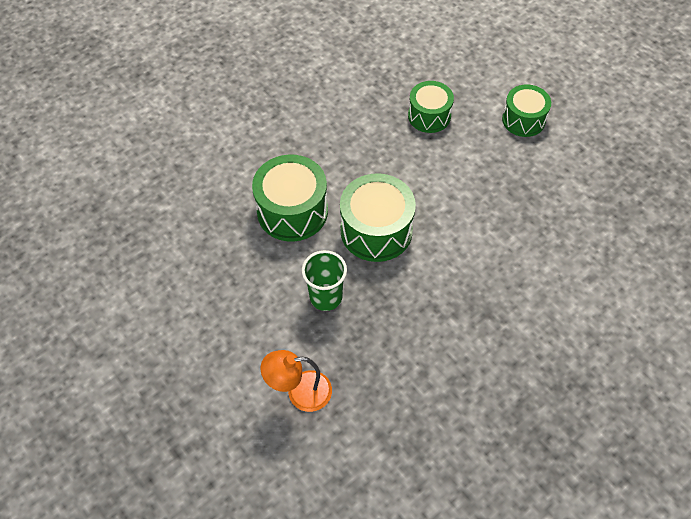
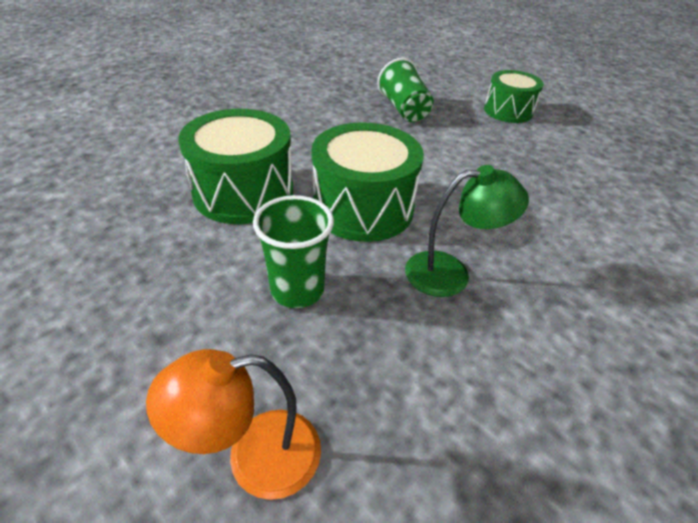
camera: 10 degrees left, 15 degrees down
(425, 291) = (450, 273): none -> green lamp
(429, 116) = (404, 110): green drum -> green cup

